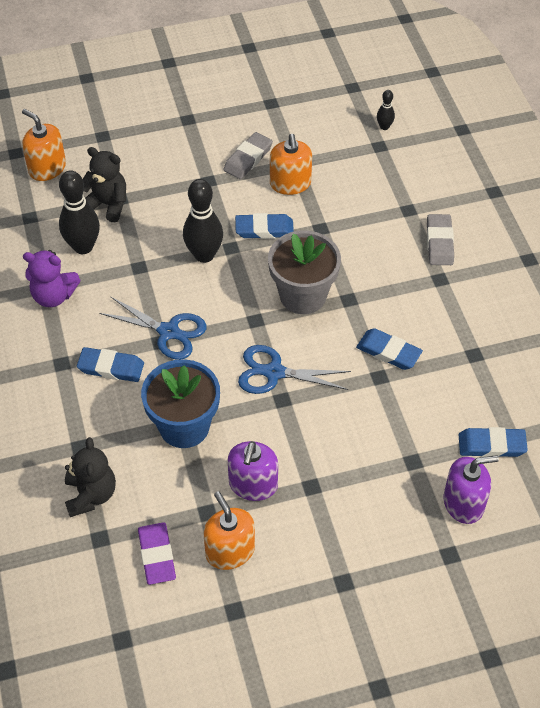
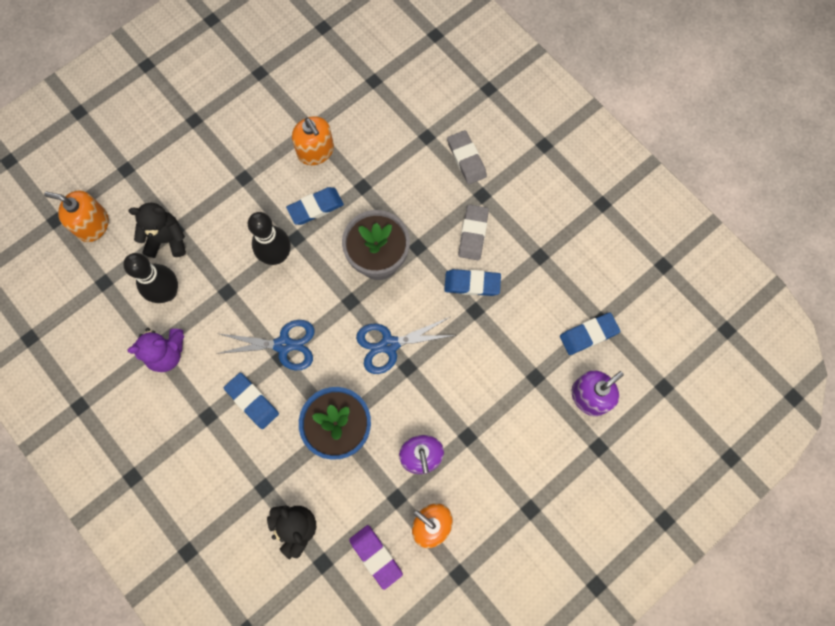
camera: 25 degrees left, 20 degrees up
(111, 367) = (252, 401): blue eraser -> blue eraser turned 60 degrees clockwise
(248, 158) = (267, 140): grey eraser -> grey eraser (473, 234)
(384, 127) = (369, 58): black bowling pin -> none

